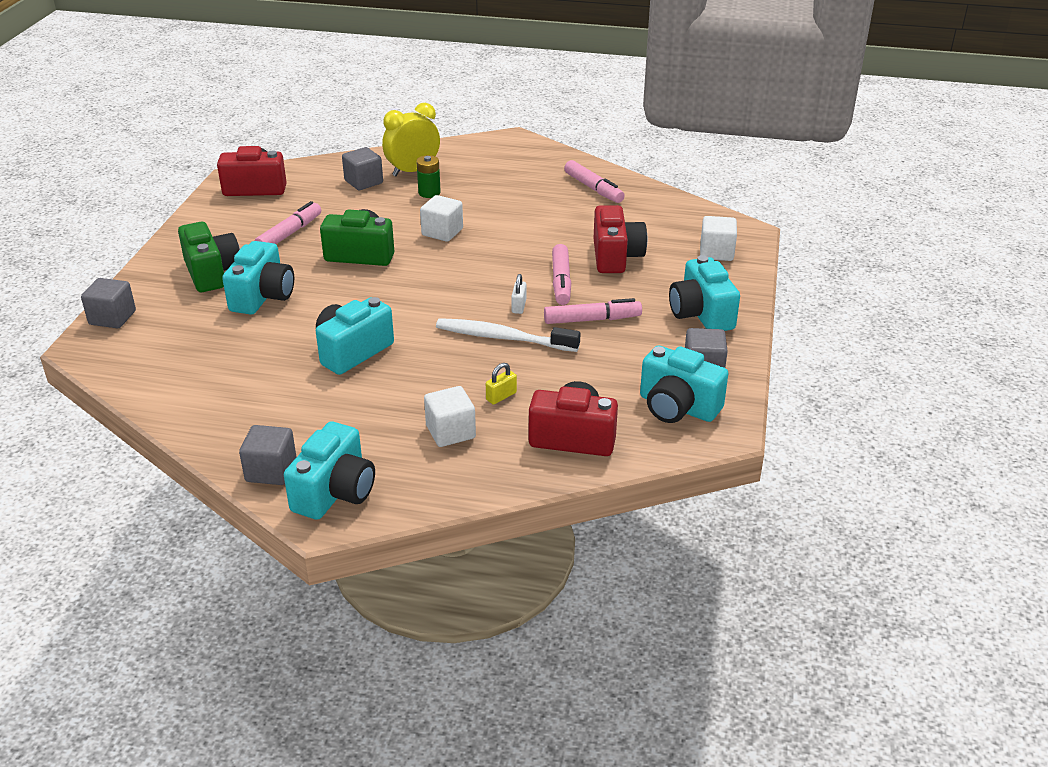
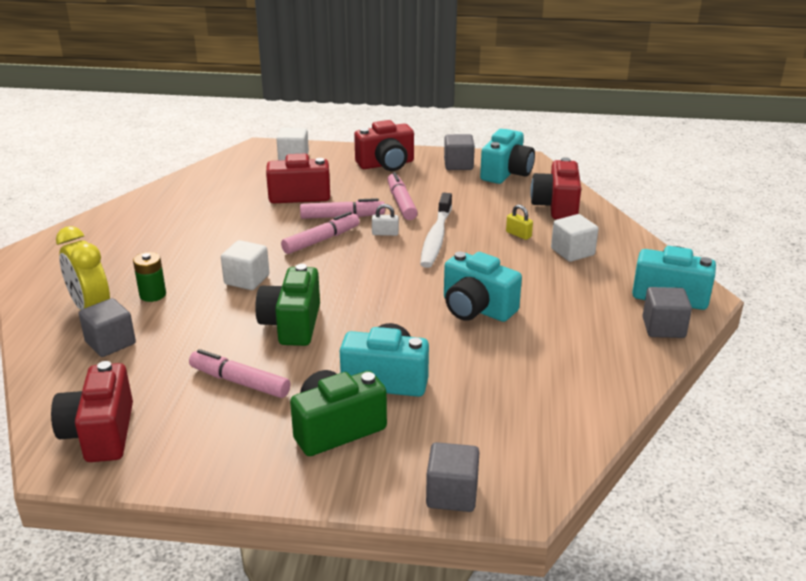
camera: 95 degrees left, 5 degrees down
(593, 188) = (167, 206): pink marker -> pink marker (321, 240)
(701, 314) = (386, 164): turquoise camera -> red camera

